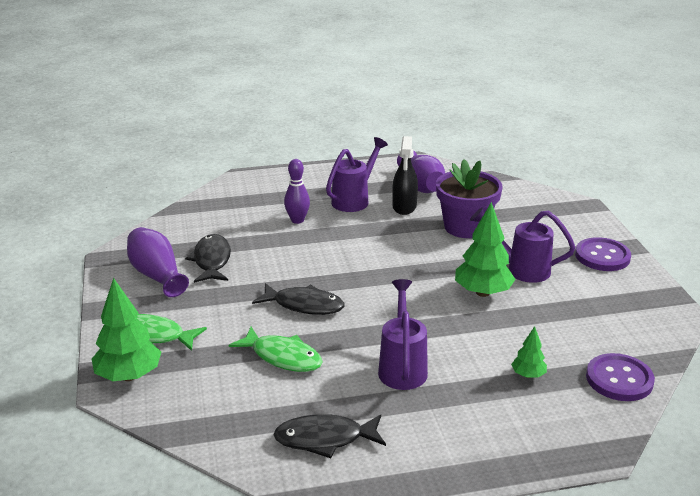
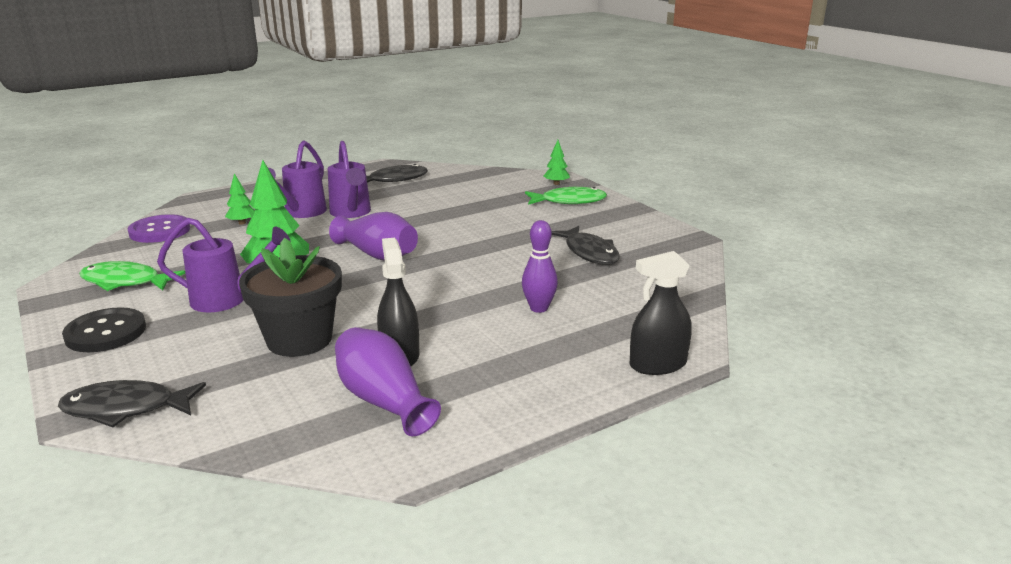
camera: 160 degrees right, 5 degrees down
(129, 376) = (556, 184): green tree -> green tree, size x0.52
(157, 275) = (625, 234): purple vase -> purple vase (377, 254)
(263, 177) = (658, 365): none -> black spray bottle
(282, 357) = (453, 205): green fish -> green fish (125, 282)
(304, 305) = (461, 235): black fish -> black fish (126, 408)
(354, 200) = (482, 352): purple watering can -> purple watering can (301, 213)
(465, 227) = (299, 340): purple flower pot -> black flower pot
(602, 256) = (106, 332): purple button -> black button

